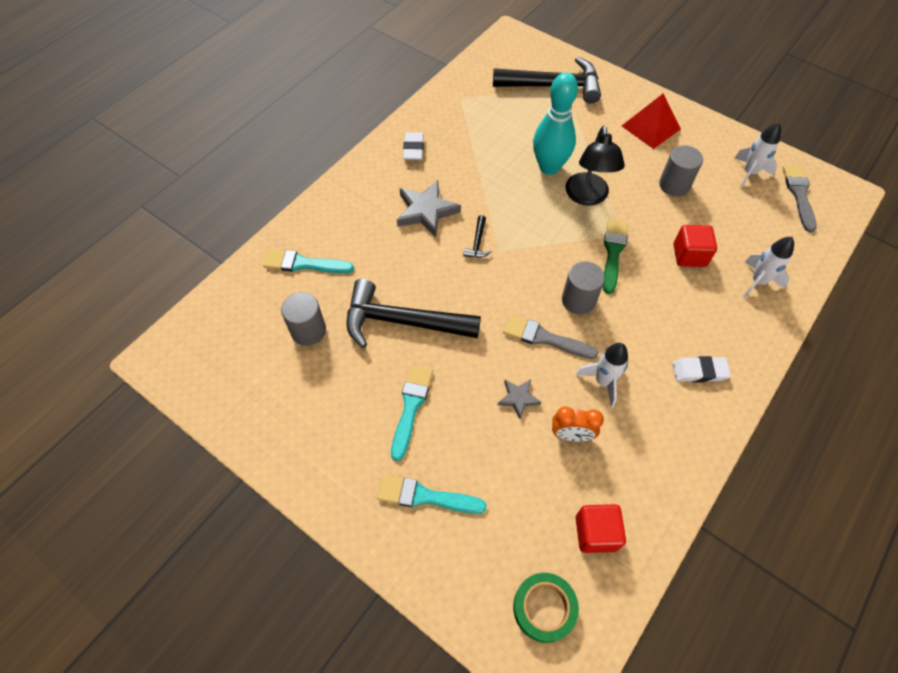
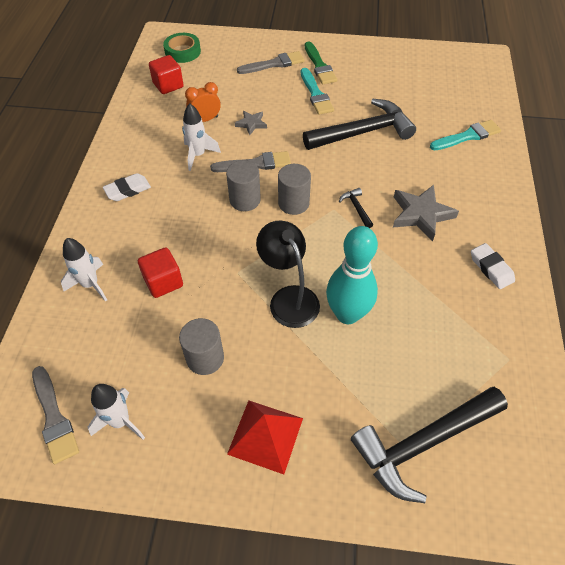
camera: 150 degrees right, 5 degrees down
(308, 330) = (418, 103): grey cylinder -> grey cylinder (293, 203)
(425, 496) = (274, 64): turquoise brush -> grey brush
(613, 252) = (235, 252): green brush -> green brush (319, 66)

